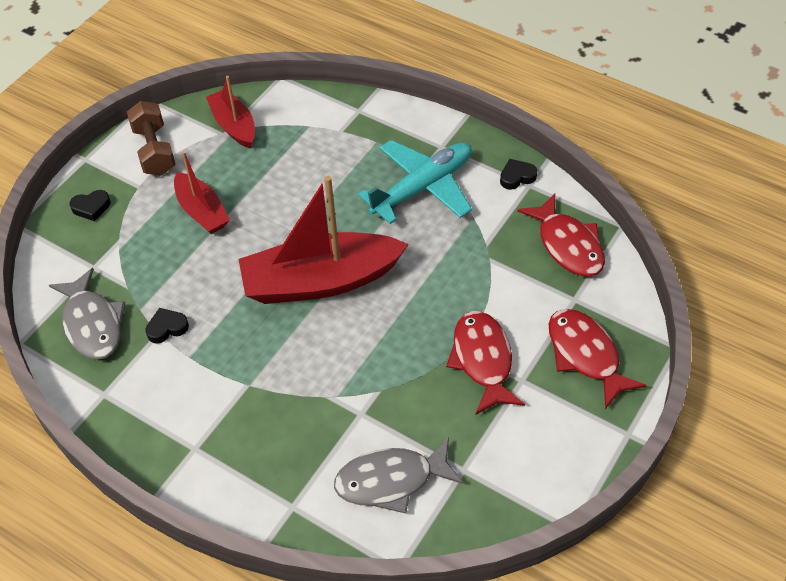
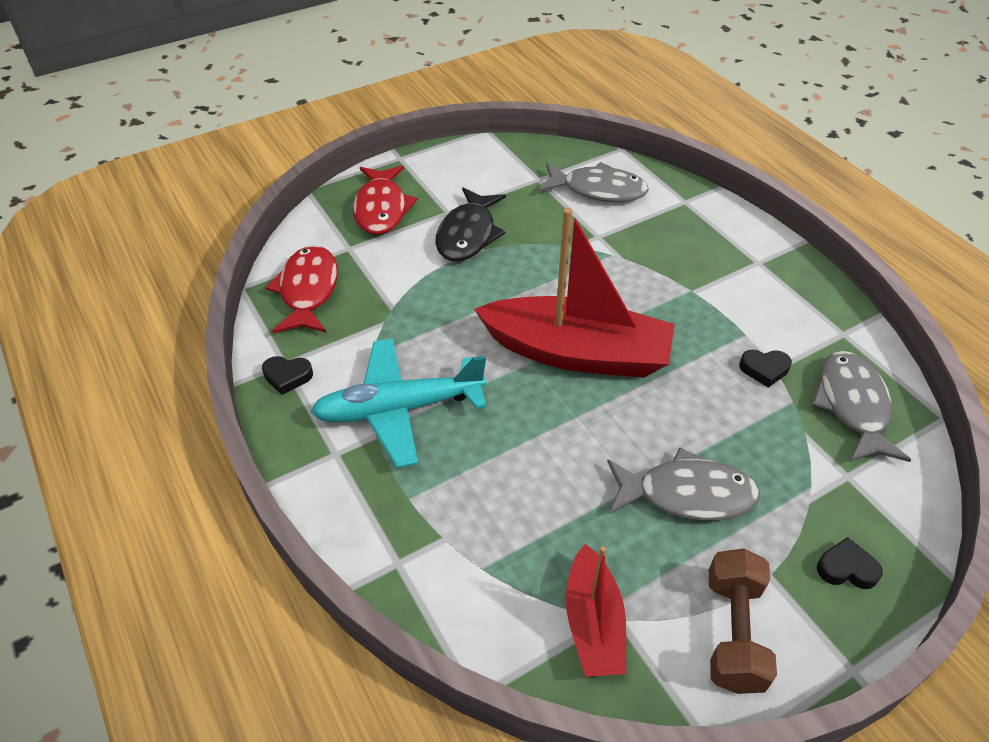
camera: 155 degrees left, 5 degrees down
(202, 211) = (687, 494): red boat -> grey fish
(483, 360) = (468, 234): red fish -> black fish

